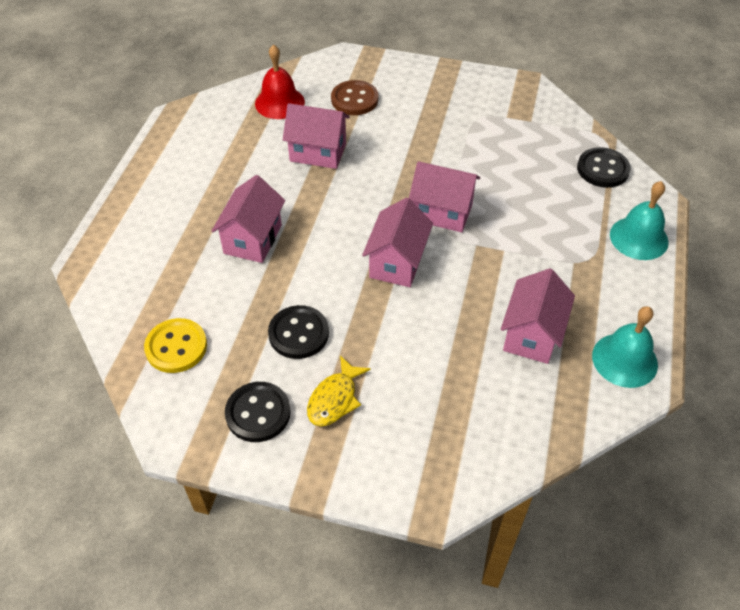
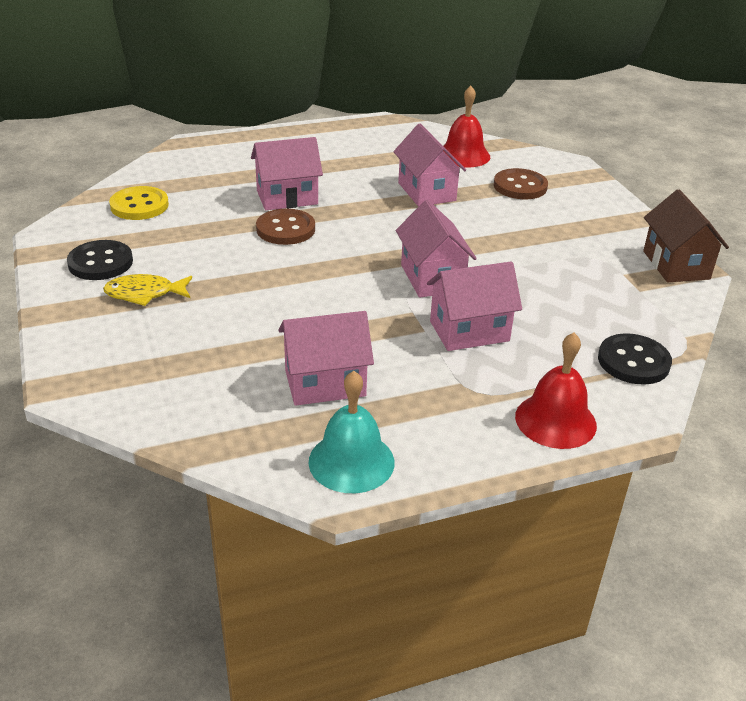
camera: 55 degrees right, 15 degrees down
(298, 333) = (202, 253): black button -> none
(304, 263) = (285, 229): none -> brown button
(397, 262) = (337, 274): pink house -> pink house (469, 331)
(514, 87) = (676, 265): none -> brown house
(639, 238) = (555, 420): turquoise bell -> red bell

